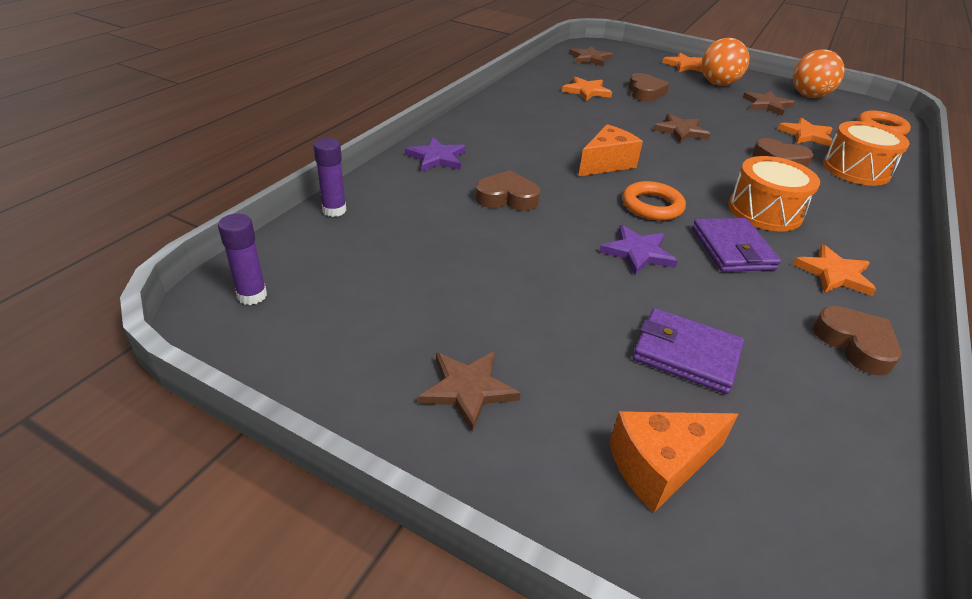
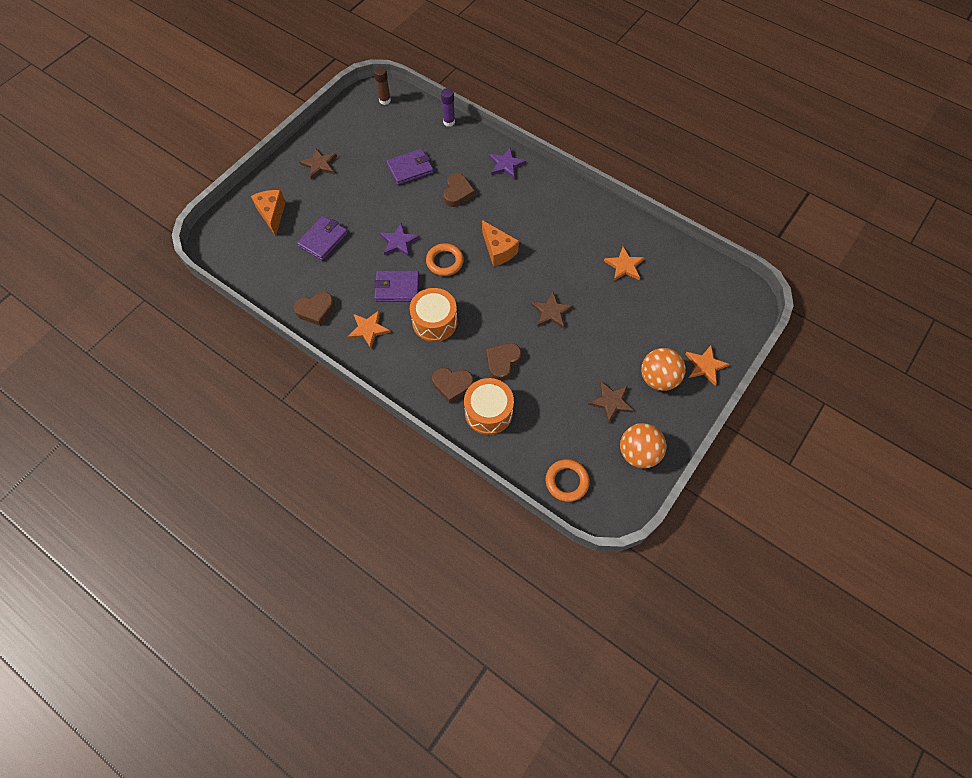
camera: 100 degrees right, 25 degrees up
(252, 295) = (385, 100): purple glue stick -> brown glue stick
(459, 249) = (410, 168): none -> purple wallet
(590, 58) = (707, 286): brown star -> none
(645, 92) = (628, 309): brown heart -> brown heart (452, 385)
(806, 135) = (549, 405): orange star -> none

